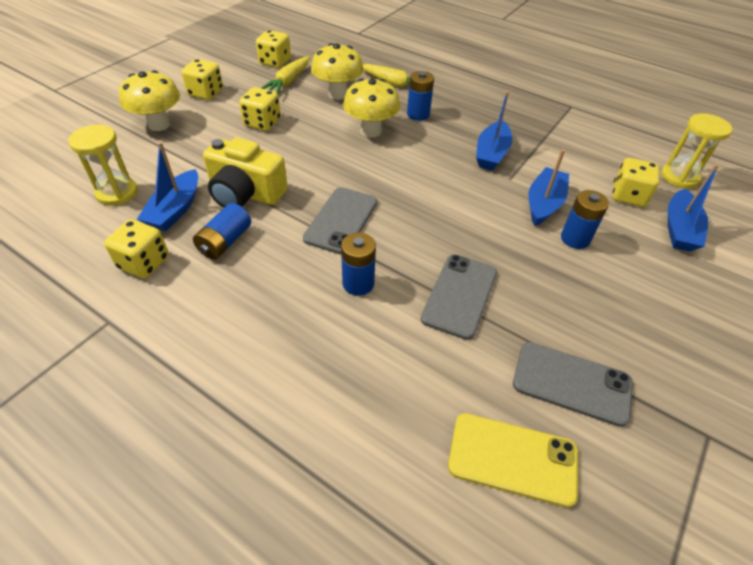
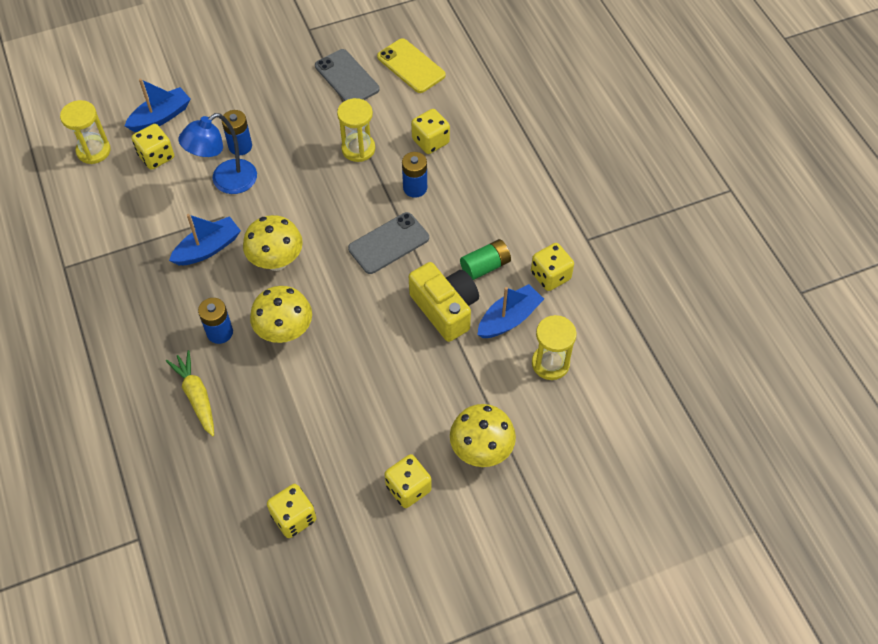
camera: 145 degrees left, 10 degrees up
(225, 242) = (485, 266): blue battery -> green battery
(262, 123) = (378, 399): yellow dice -> yellow dice (430, 141)
(288, 82) = (306, 463): yellow carrot -> none
(338, 94) = (270, 409): yellow mushroom -> yellow mushroom (276, 261)
(459, 295) = (358, 149): grey phone -> yellow hourglass
(544, 203) = (226, 182): blue boat -> blue lamp

